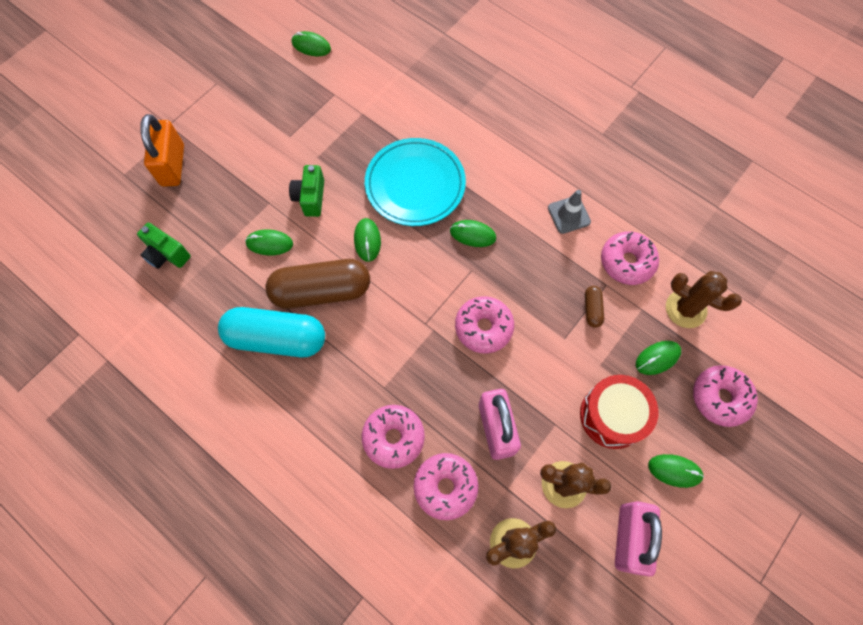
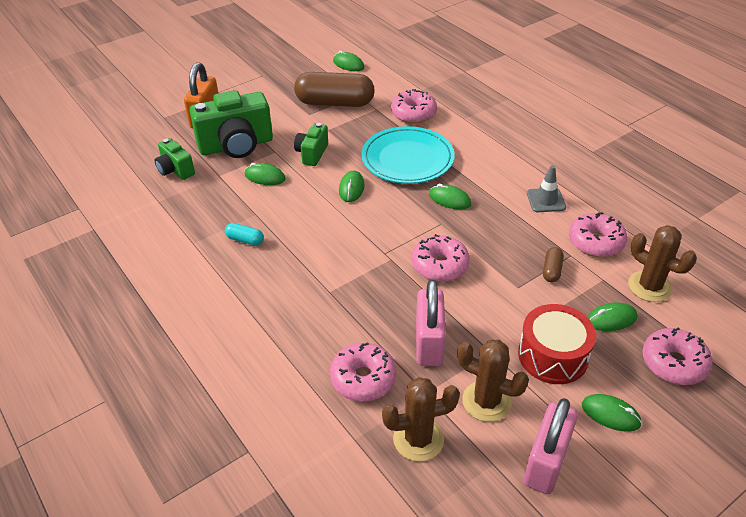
camera: 15 degrees right, 25 degrees down
(223, 203) = (236, 146): none -> green camera
(276, 338) = (245, 240): turquoise capsule -> turquoise capsule, size x0.42
(321, 291) = (298, 215): brown capsule -> brown capsule (335, 103)
(393, 438) = (325, 330): pink donut -> pink donut (413, 113)

